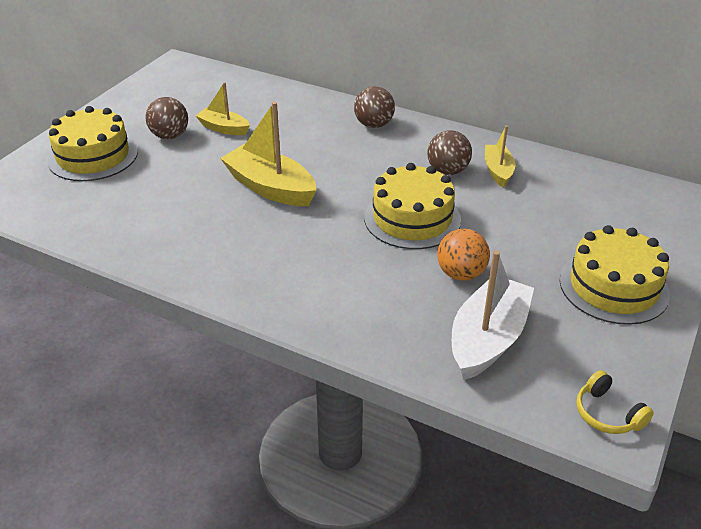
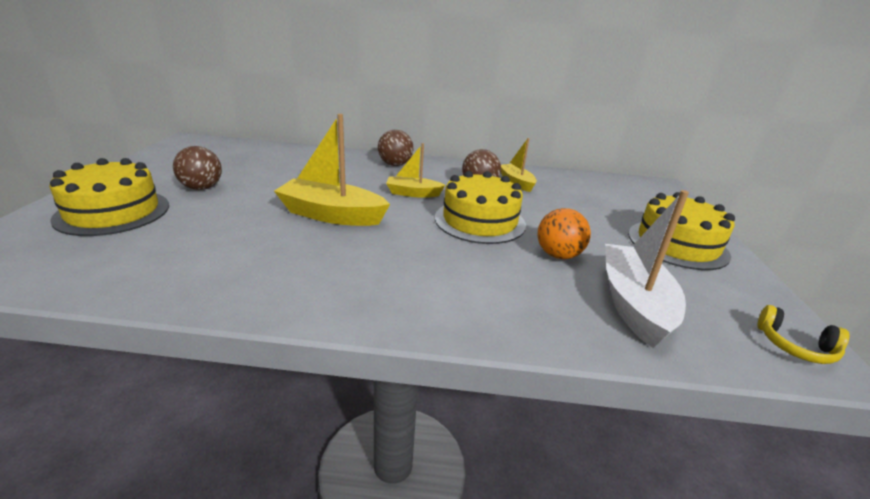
camera: 25 degrees left, 10 degrees down
(223, 128) = (257, 178): yellow boat -> yellow boat (413, 193)

